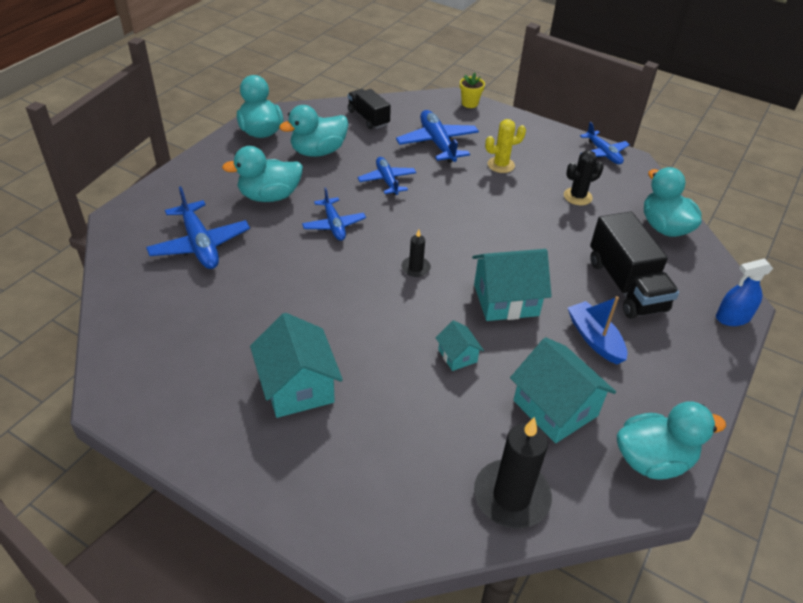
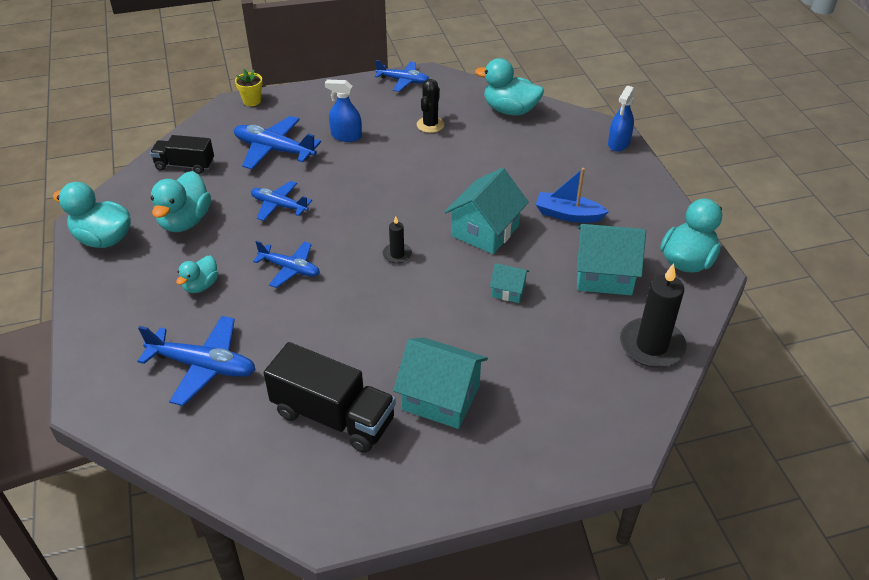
camera: 45 degrees left, 0 degrees up
(269, 196) = (201, 285): turquoise duck -> turquoise duck, size x0.59
(501, 165) = (346, 136): yellow cactus -> blue spray bottle
(626, 285) = (539, 166): black truck -> black truck (333, 416)

